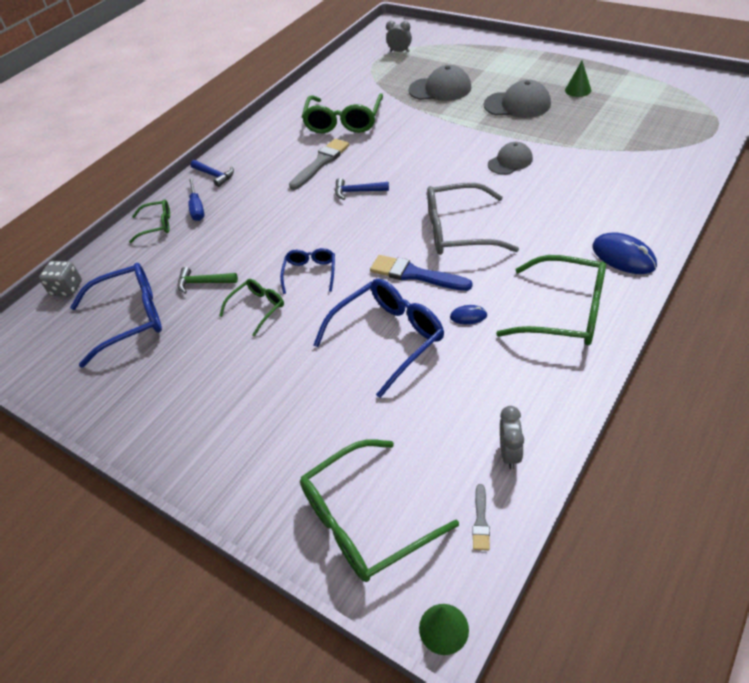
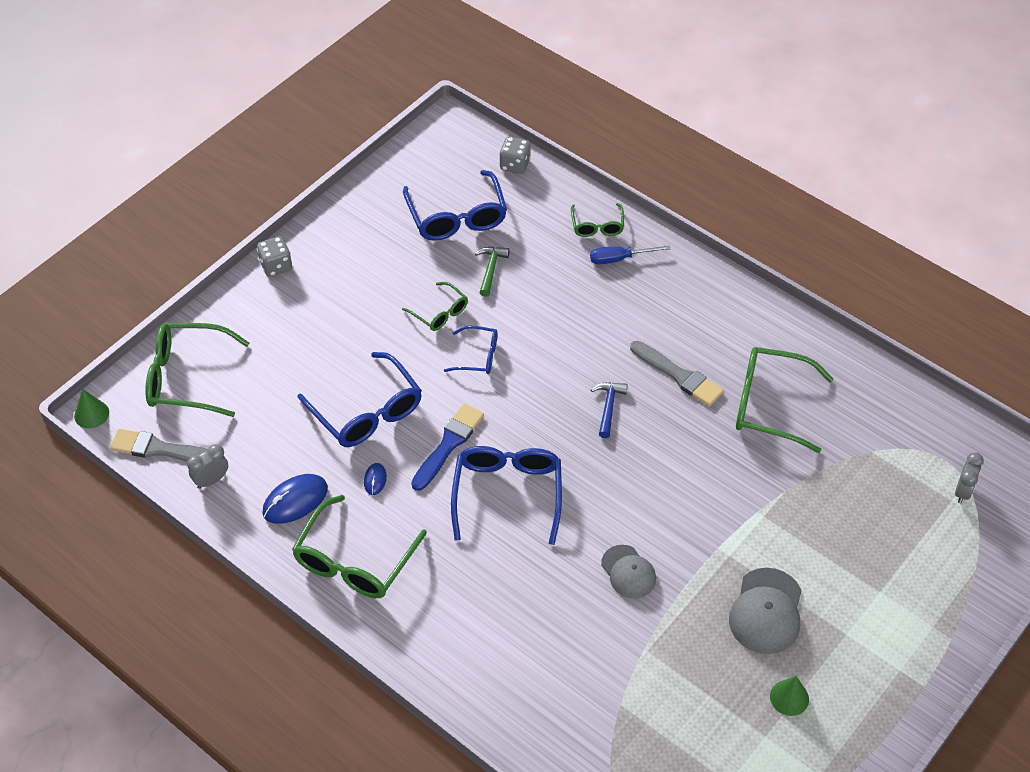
camera: 90 degrees right, 5 degrees up
(184, 465) = (276, 266): none -> grey dice
(214, 175) = (679, 272): blue hammer -> none
(365, 520) = (187, 377): green glasses -> green glasses turned 60 degrees counterclockwise
(440, 89) = (833, 526): grey cap -> none
(458, 231) = (507, 494): grey glasses -> blue glasses
(481, 521) = (160, 449): grey brush -> grey brush, size x1.99
(509, 453) = (211, 480): grey clock -> grey clock turned 135 degrees clockwise
(623, 256) = (418, 638): blue mouse -> blue mouse (295, 500)

